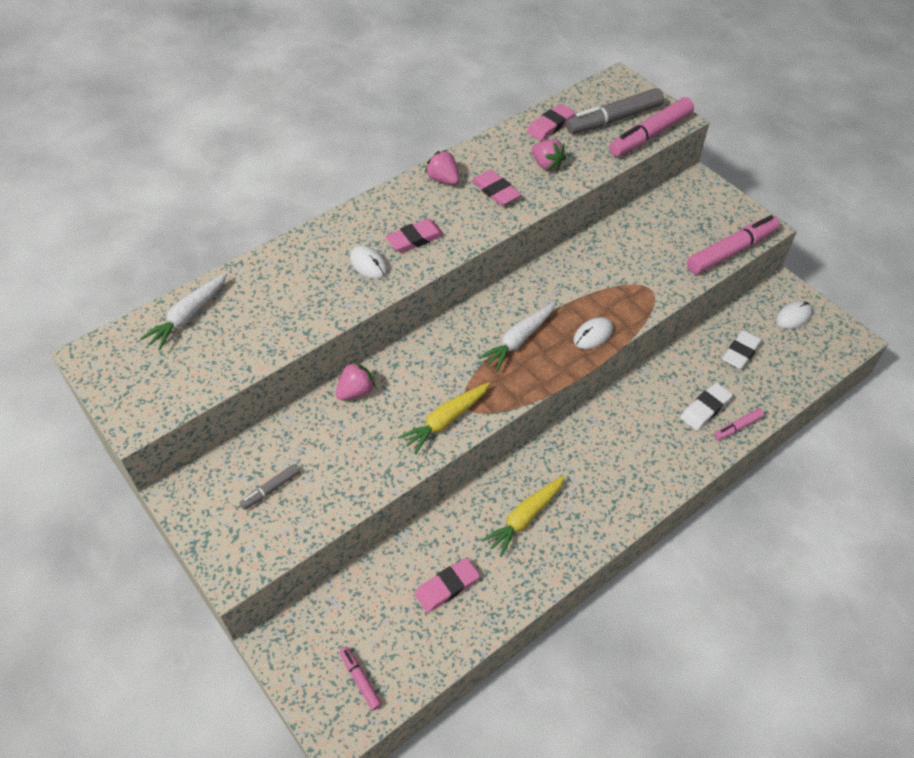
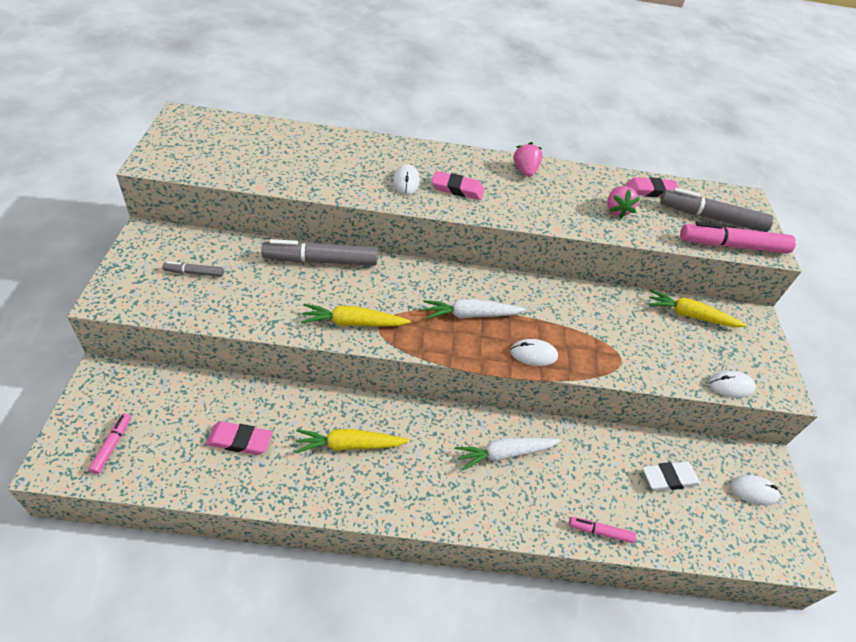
camera: 35 degrees right, 5 degrees down
(188, 316) = (260, 134): white carrot -> white carrot (504, 454)
(355, 391) = (321, 260): pink strawberry -> grey marker
(495, 191) = (554, 200): pink eraser -> none
(657, 214) = (690, 315): none -> yellow carrot
(705, 409) = (586, 493): white eraser -> none
(731, 251) = (730, 386): pink marker -> white mouse

